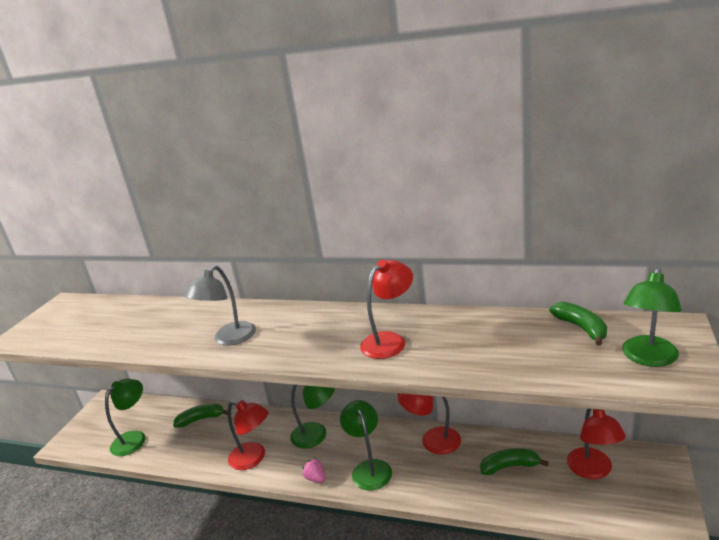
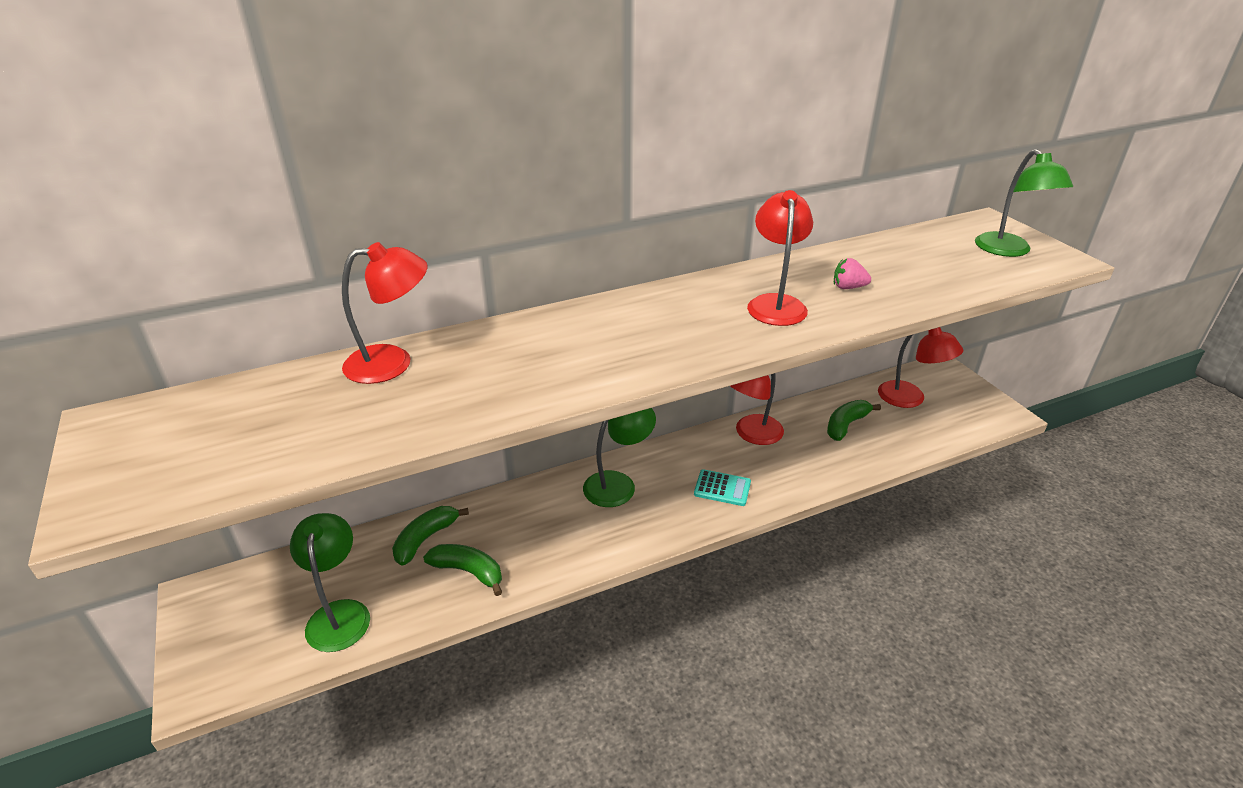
camera: 45 degrees left, 10 degrees up
(229, 339) = (567, 366): grey lamp -> none
(253, 458) = (571, 545): red lamp -> red lamp (392, 363)
(316, 478) = (677, 527): pink strawberry -> pink strawberry (848, 287)
(369, 468) = (722, 488): green lamp -> turquoise calculator
(581, 328) = (925, 242): green banana -> green banana (468, 571)

